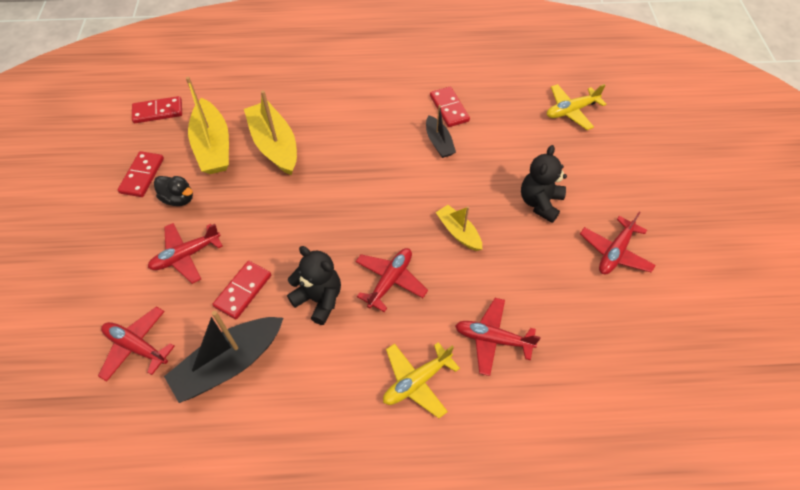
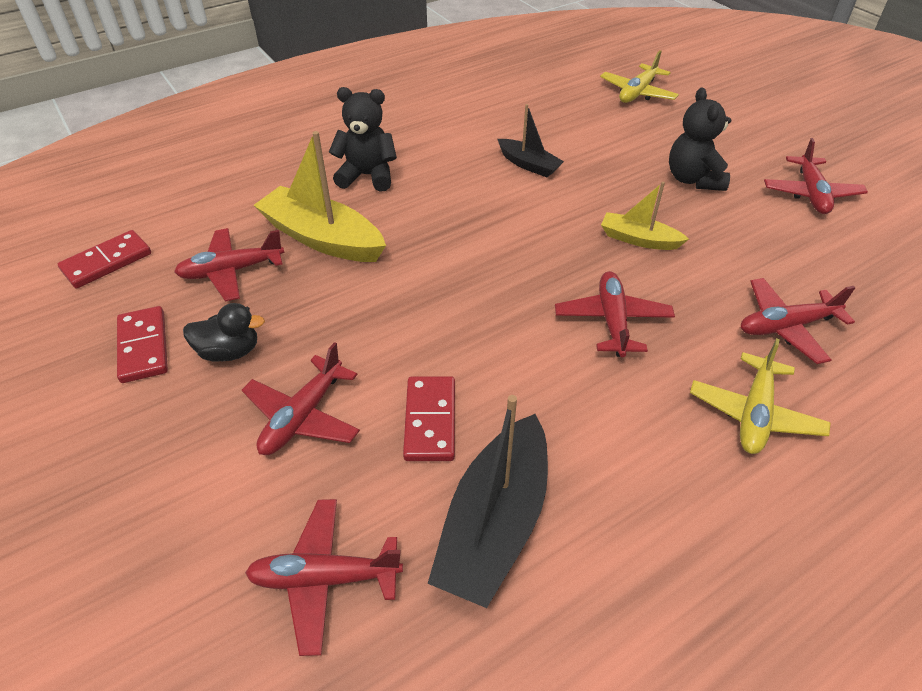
camera: 30 degrees left, 10 degrees down
(213, 146) = (232, 271): yellow boat -> red plane
(319, 299) = (544, 381): black teddy bear -> black teddy bear (367, 176)
(449, 108) = (508, 131): red domino -> none

